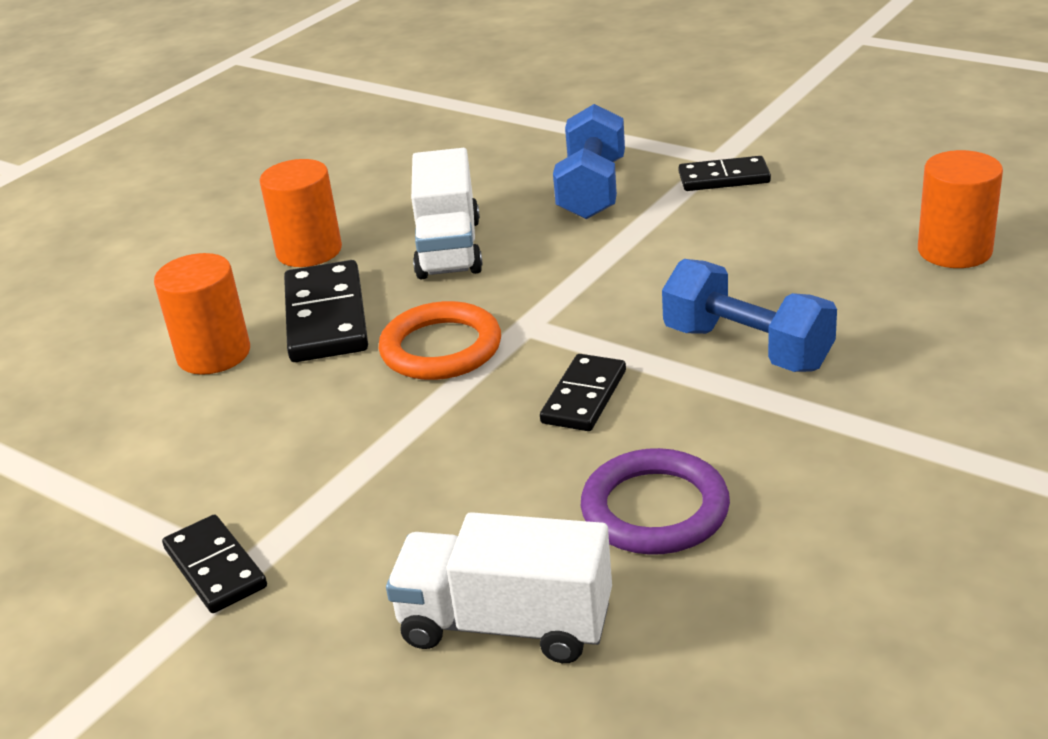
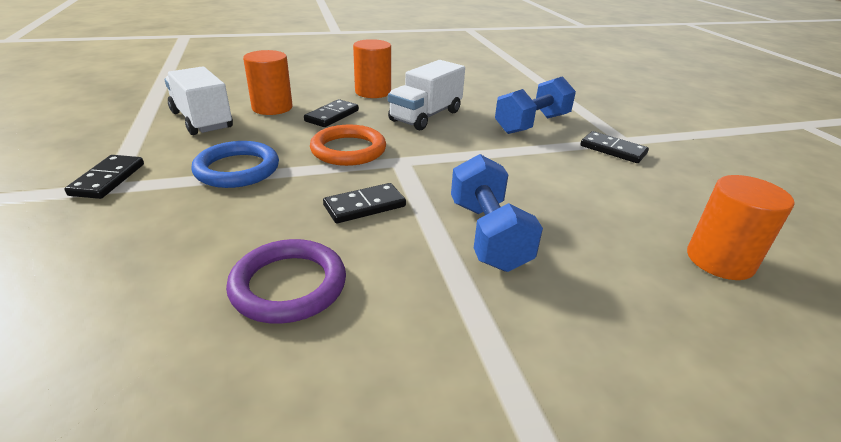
camera: 35 degrees right, 0 degrees up
(326, 317) = (332, 116): black domino -> black domino, size x0.63
(355, 452) = (237, 169): none -> blue ring
(506, 624) = (121, 289): white truck -> white truck (202, 120)

